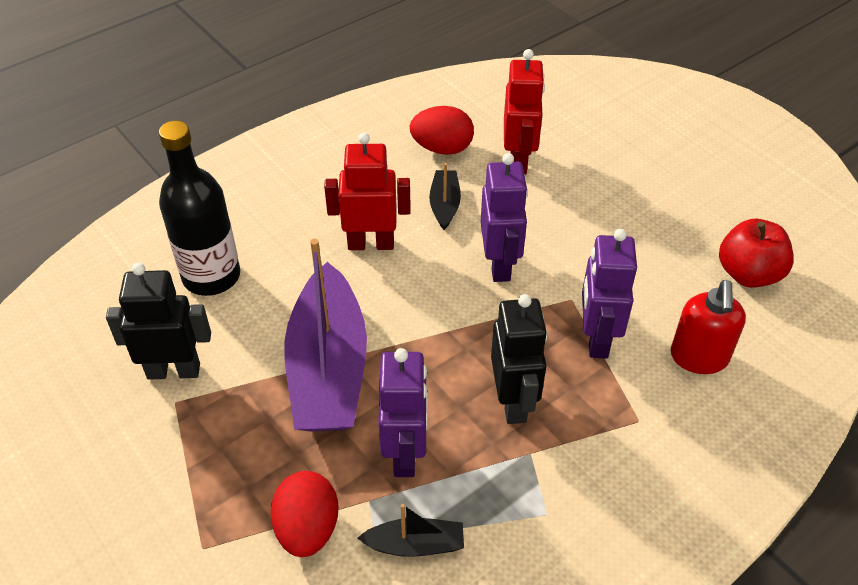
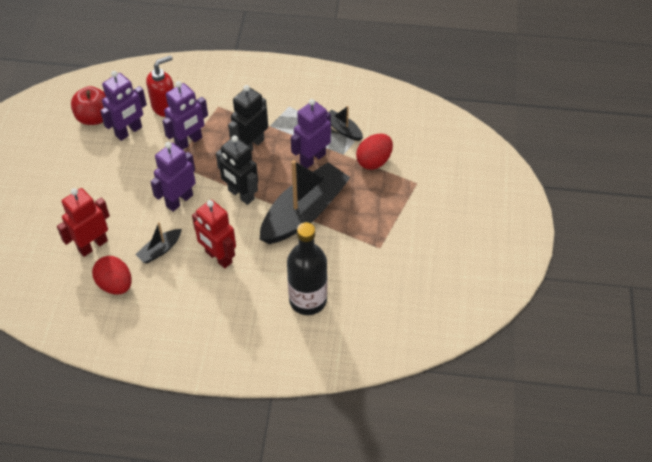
camera: 135 degrees left, 5 degrees up
(174, 370) = (368, 262): black robot -> black robot (241, 195)
(328, 369) = (304, 212): purple boat -> black boat
(683, 291) = (129, 131): none -> purple robot

